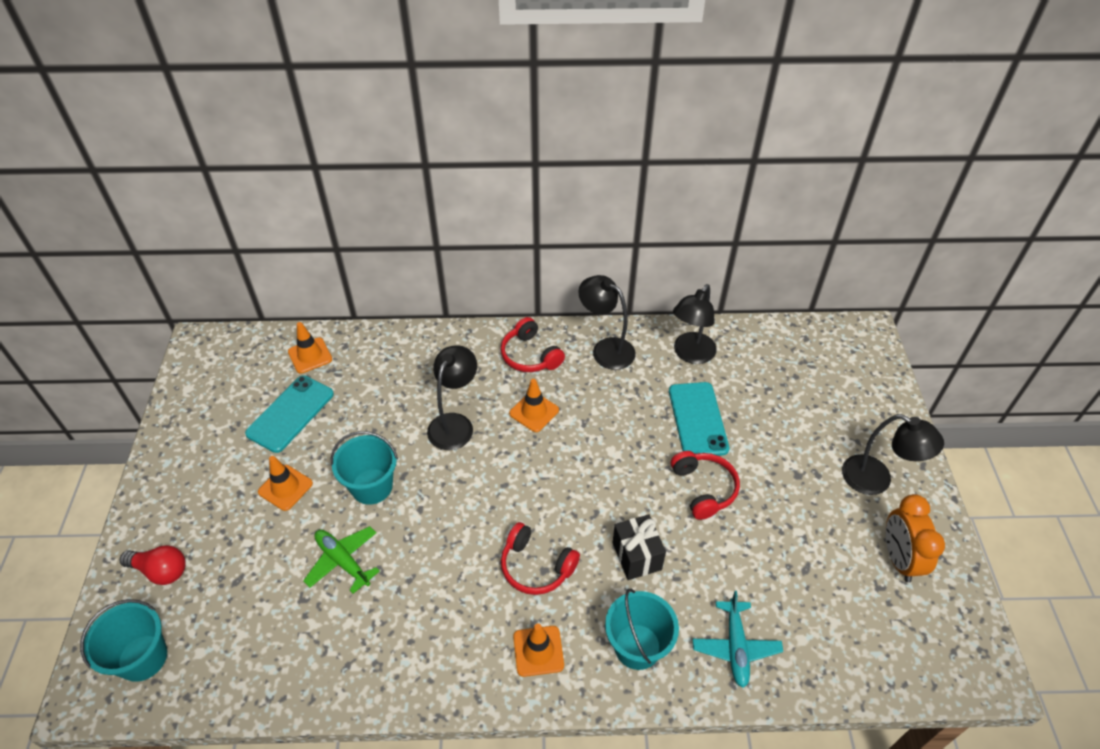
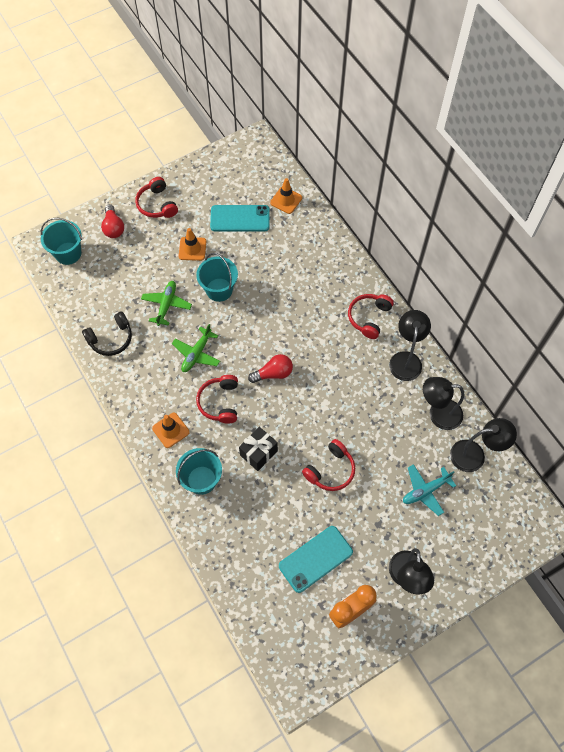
camera: 60 degrees right, 15 degrees up
(179, 497) = (157, 204): none -> red headphones
(337, 664) = (111, 339): none -> black headphones
(445, 559) = (197, 353): none -> green plane
(455, 424) = (288, 306): black lamp -> black lamp (475, 455)
(534, 412) = (325, 344): orange traffic cone -> none
(536, 485) = (273, 373): none -> red light bulb
(697, 419) = (383, 443): turquoise phone -> turquoise phone (315, 559)
(735, 647) = (231, 534): turquoise plane -> turquoise plane (425, 491)

